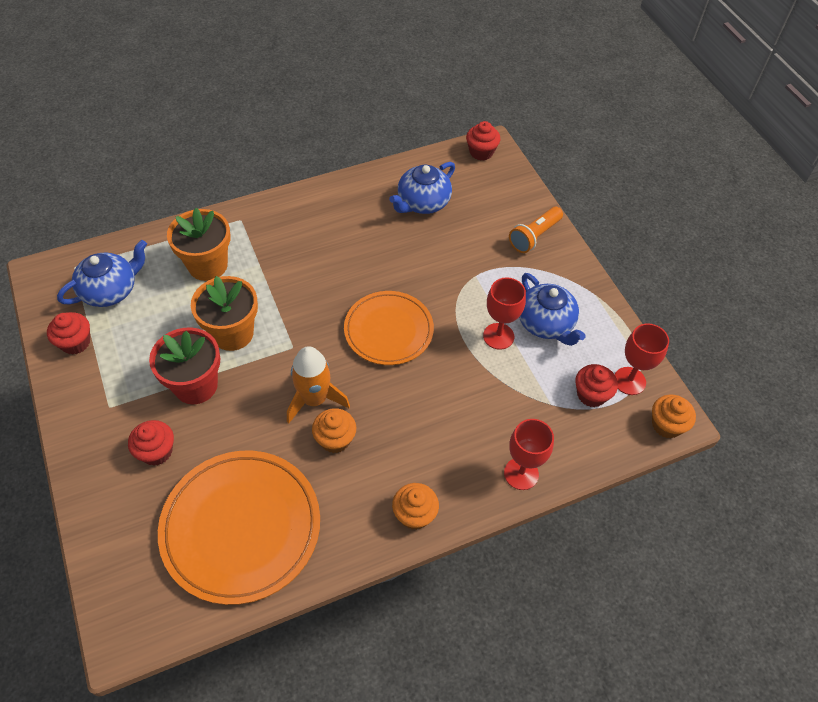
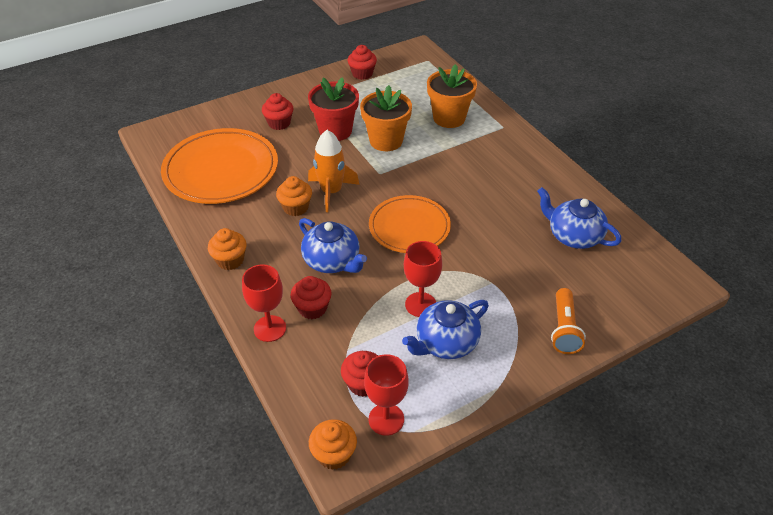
camera: 85 degrees right, 10 degrees down
(110, 290) = (411, 79): blue teapot -> blue teapot (332, 261)
(481, 152) = (672, 276): red cupcake -> red cupcake (312, 308)
(534, 236) = (564, 329): orange flashlight -> orange flashlight turned 120 degrees counterclockwise

